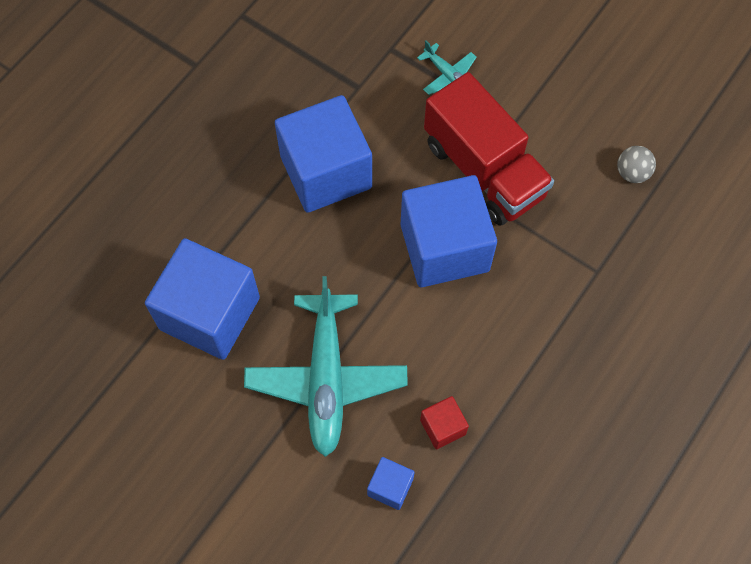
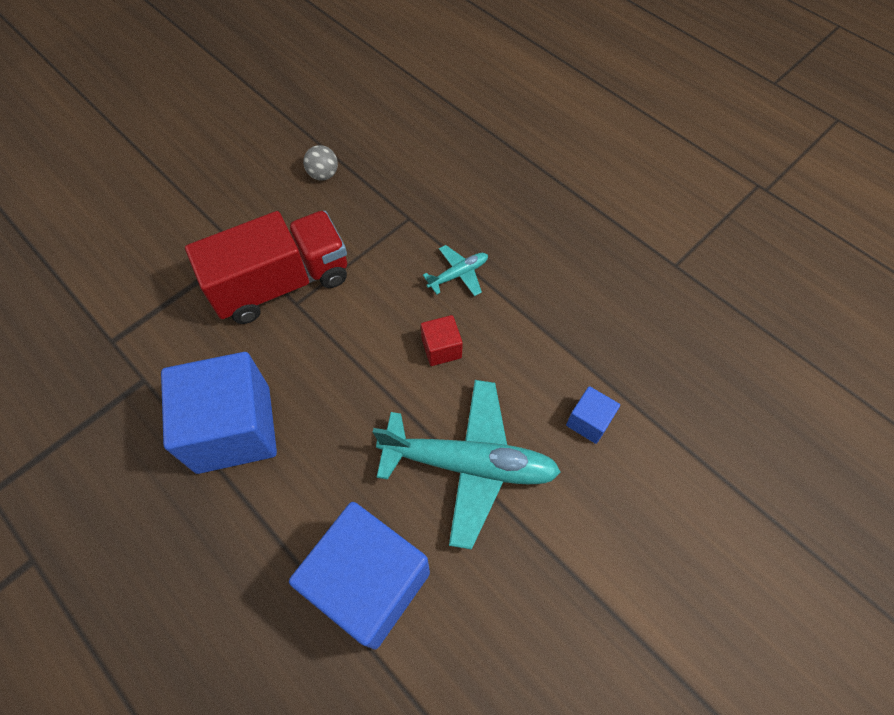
camera: 80 degrees left, 5 degrees down
(443, 427) = (535, 365): red cube -> red cube (441, 348)
(444, 247) = (353, 331): blue cube -> none
(448, 76) = (167, 294): turquoise plane -> turquoise plane (458, 274)

